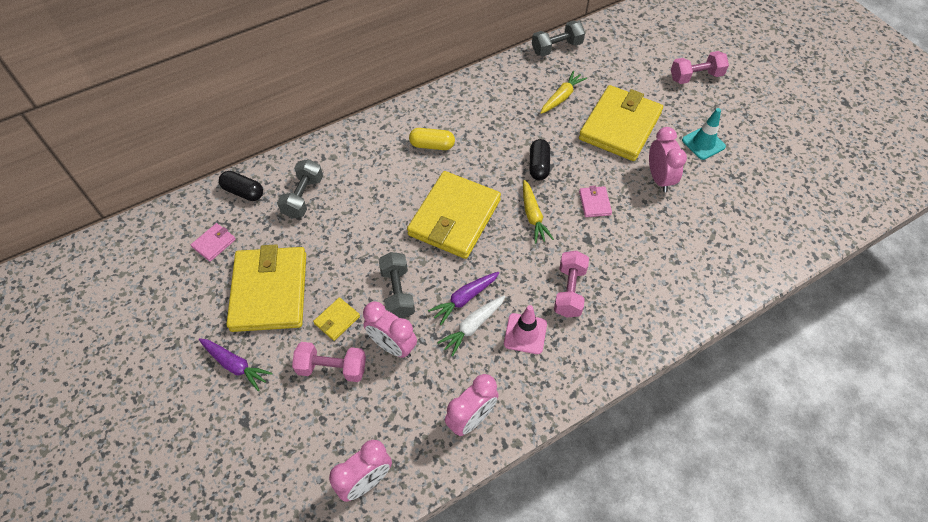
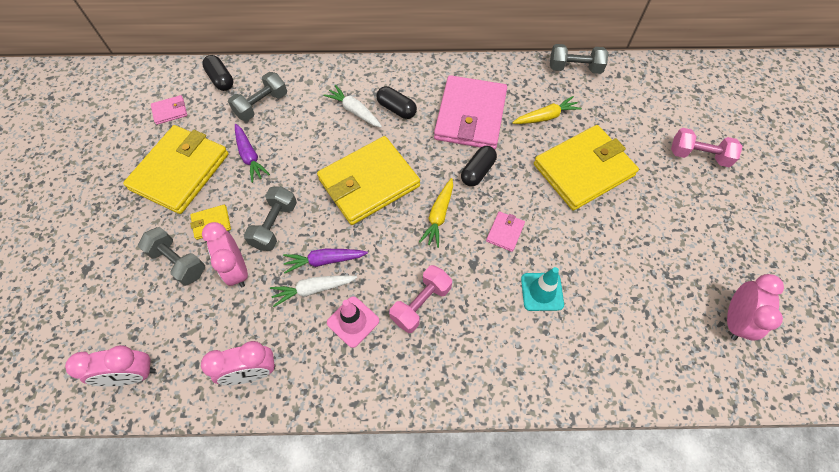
camera: 30 degrees right, 5 degrees up
(235, 365) = (113, 219): purple carrot -> purple carrot (250, 156)
(332, 368) = (178, 262): pink dumbbell -> grey dumbbell
(395, 163) = (354, 111): none -> white carrot
(432, 145) = (396, 109): yellow capsule -> black capsule
(499, 123) = (470, 116): none -> pink wallet
(659, 178) = (586, 239): pink clock -> pink clock (734, 320)
(703, 143) = (658, 226): turquoise traffic cone -> turquoise traffic cone (542, 291)

